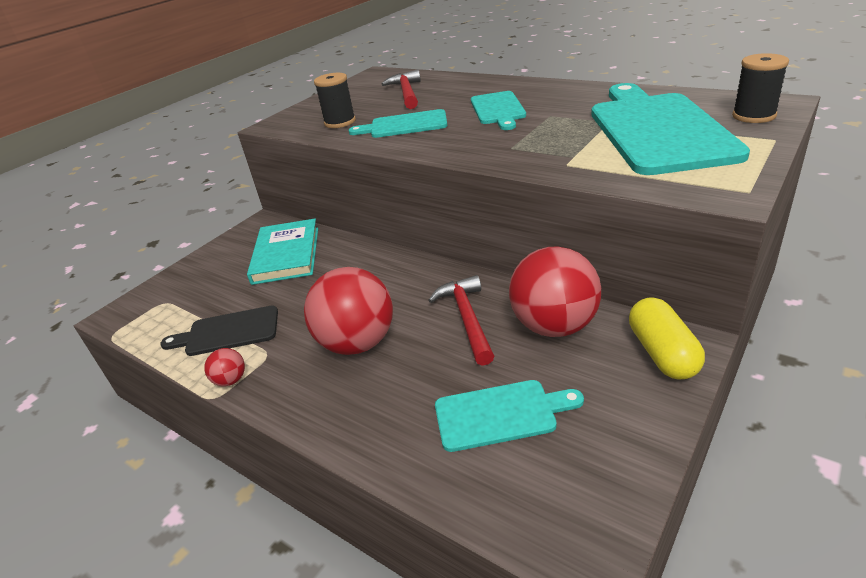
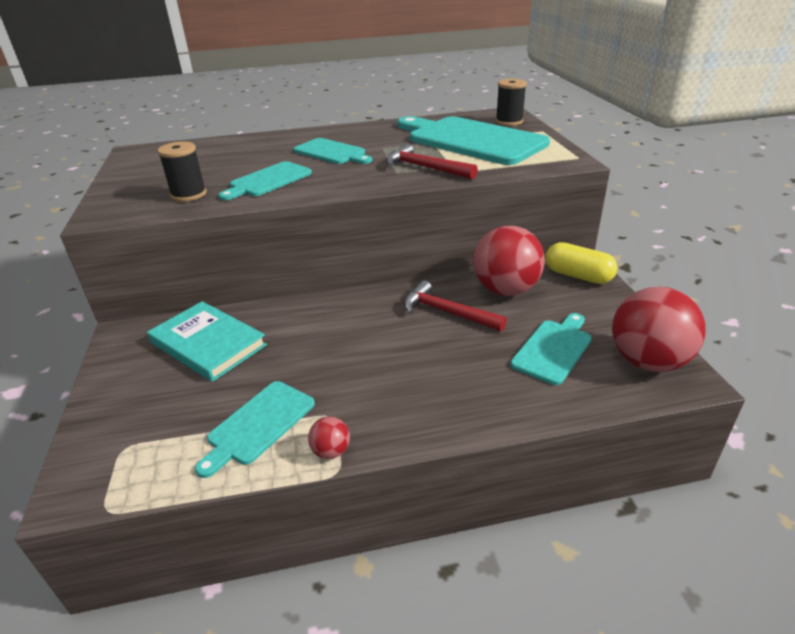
camera: 50 degrees left, 0 degrees up
(228, 332) = (258, 425): black cutting board -> turquoise cutting board
(357, 343) = (395, 366): red ball -> red ball (647, 361)
(407, 93) = (212, 159): red hammer -> red hammer (425, 168)

